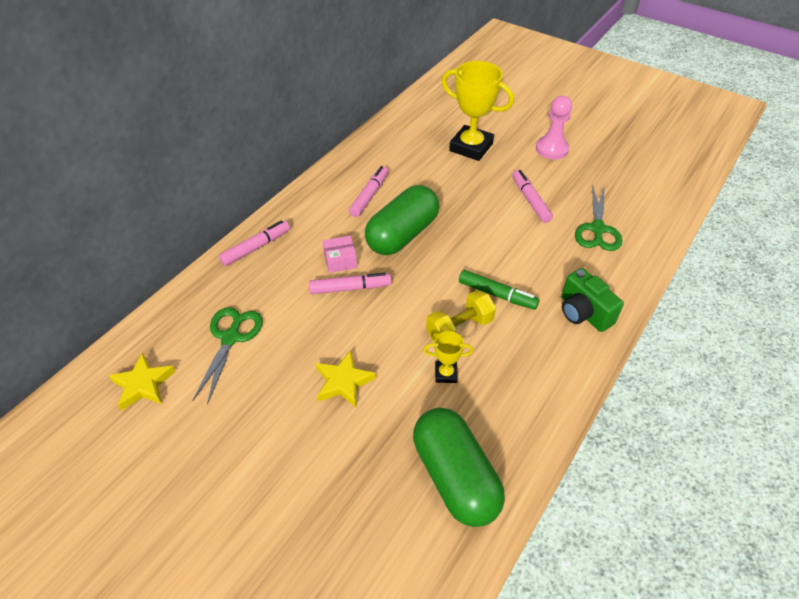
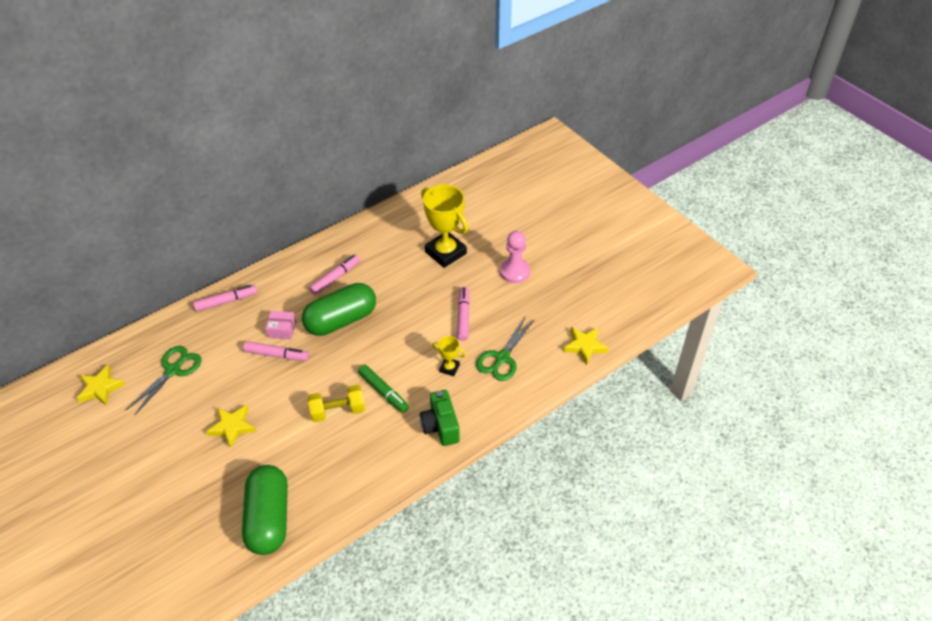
camera: 20 degrees right, 0 degrees up
(446, 373) = (307, 443): yellow trophy -> yellow trophy (449, 368)
(669, 198) = (585, 346): none -> yellow star

